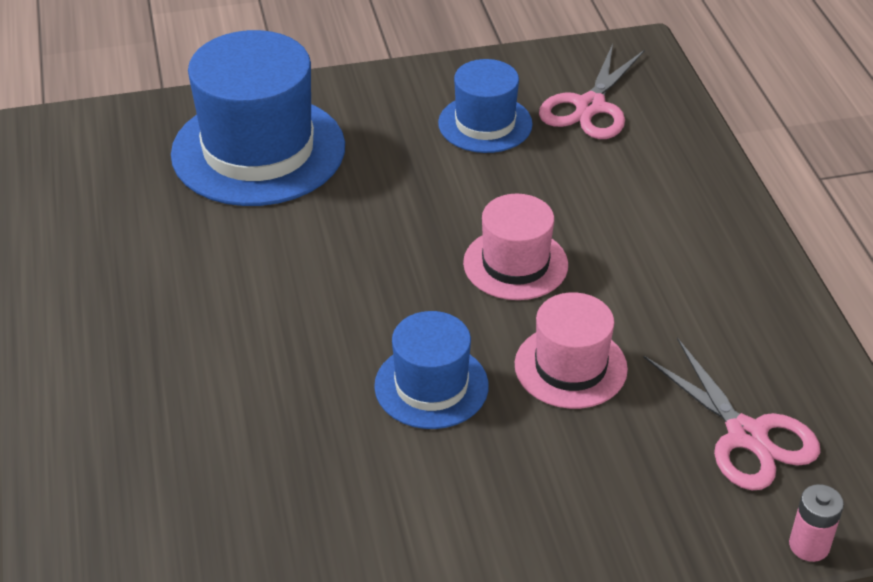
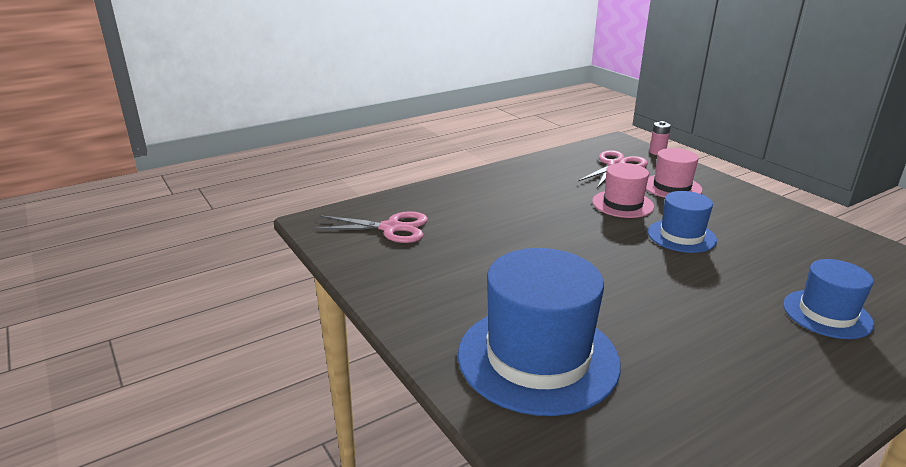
camera: 110 degrees left, 15 degrees down
(485, 124) = (433, 261): blue hat -> blue hat (827, 314)
(515, 264) = (563, 229): pink hat -> pink hat (672, 187)

